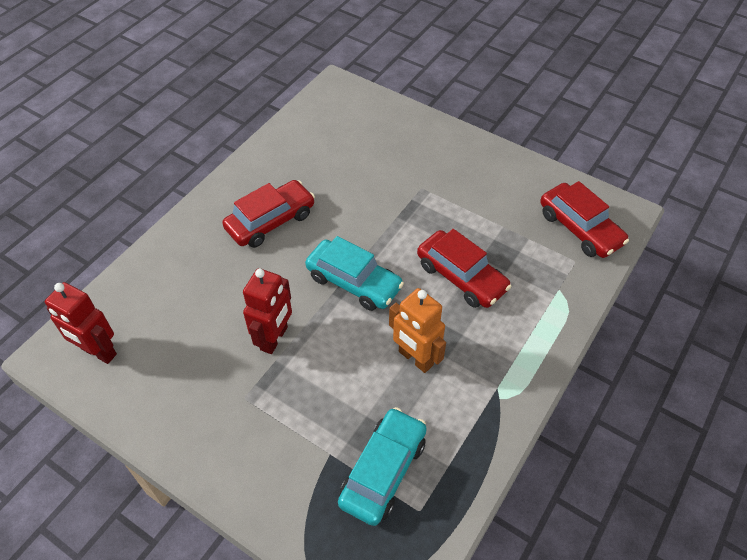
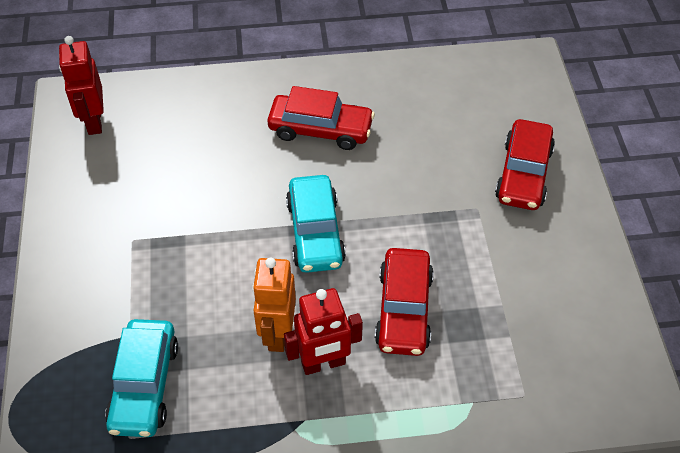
camera: 50 degrees right, 0 degrees up
(274, 338) = (205, 219): red robot -> red robot (323, 364)
(383, 471) = (144, 385): turquoise car -> turquoise car turned 105 degrees clockwise
(579, 228) = (573, 374): red car -> red car (523, 174)

